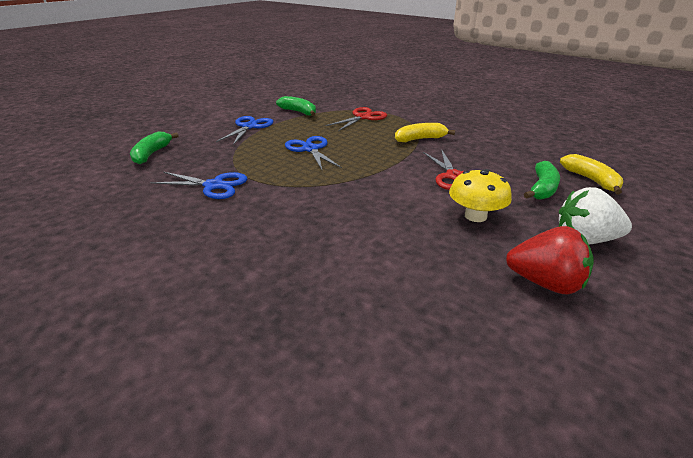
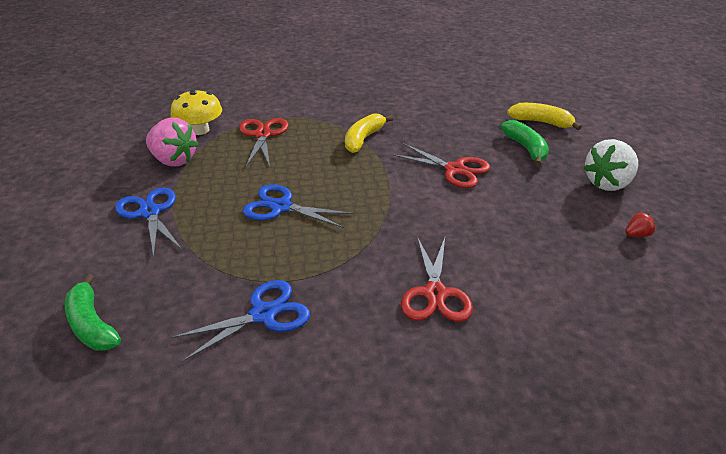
camera: 45 degrees left, 5 degrees up
(299, 112) = (173, 160): green banana -> pink strawberry
(312, 226) = (435, 294): none -> red scissors
(475, 216) = (525, 203): yellow mushroom -> yellow mushroom (200, 130)
(545, 283) = (637, 235): red strawberry -> red strawberry, size x0.45

